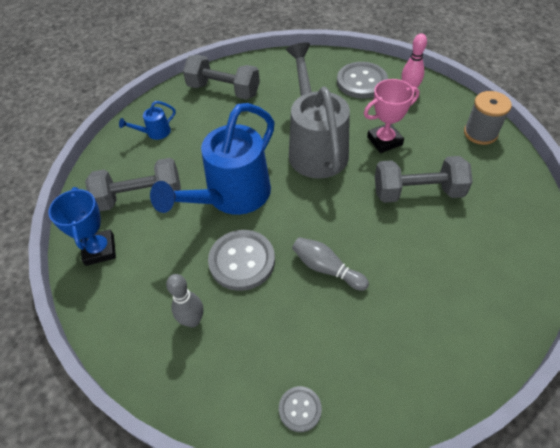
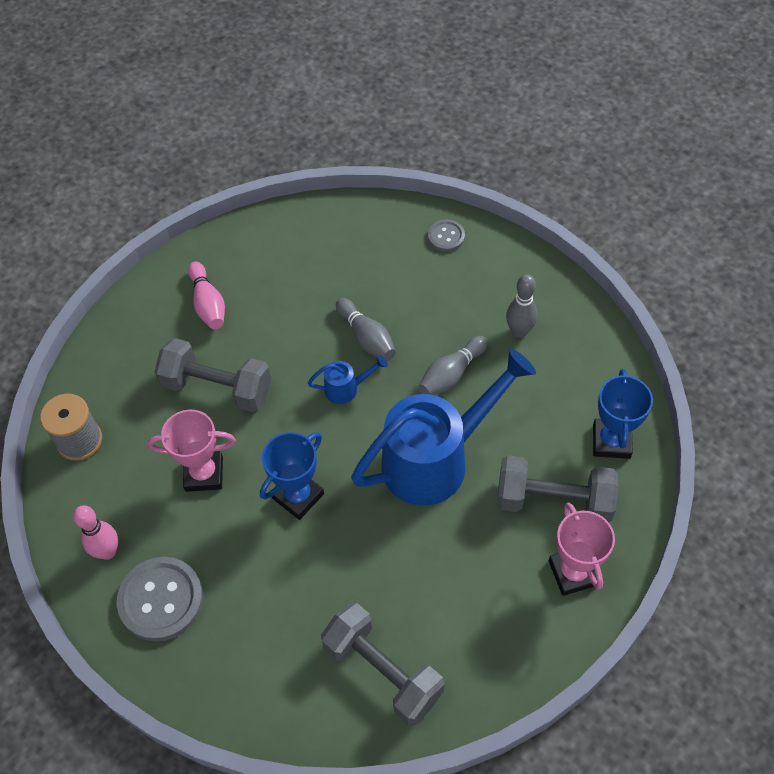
camera: 160 degrees left, 5 degrees up
(121, 162) = (573, 573): none -> pink trophy
(155, 133) = (515, 614): blue watering can -> blue watering can (346, 388)
(242, 261) = (451, 374): grey button -> grey bowling pin
(315, 148) = (298, 496): grey watering can -> blue trophy
(478, 252) = (208, 304): none -> pink bowling pin

